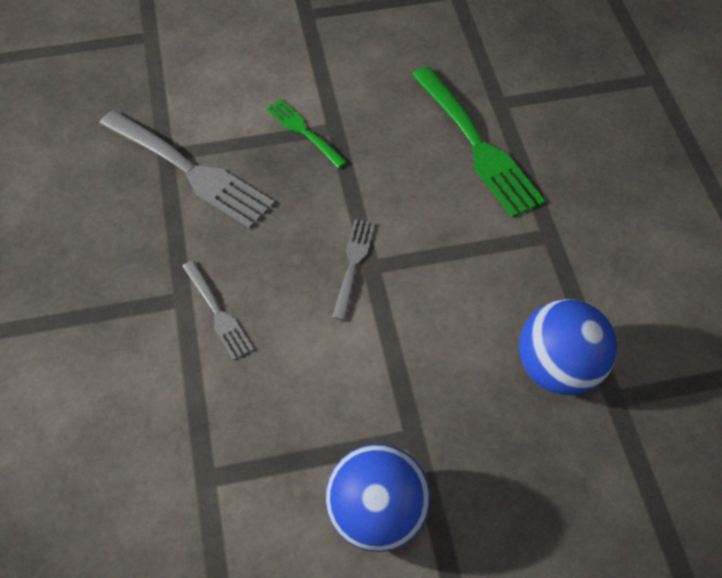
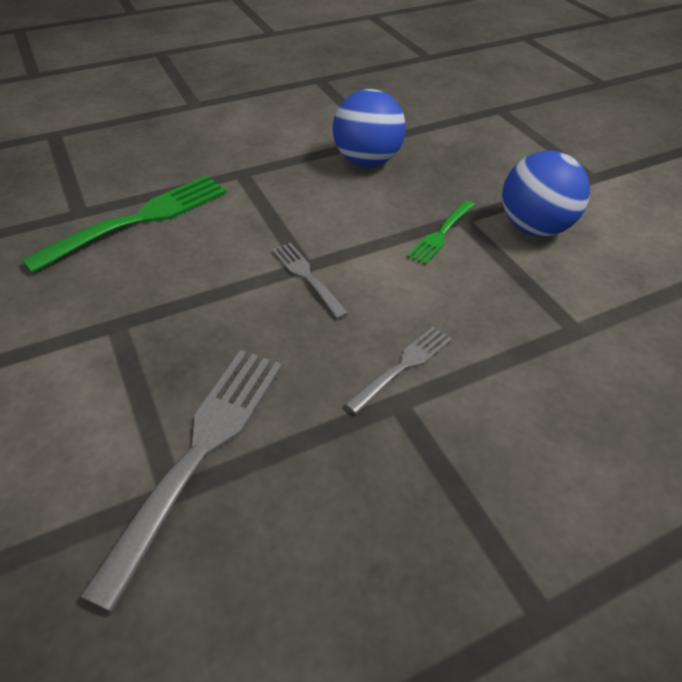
camera: 105 degrees left, 10 degrees down
(304, 132) = (123, 350): green fork -> green fork (441, 233)
(353, 265) = (308, 277): grey fork -> grey fork turned 60 degrees clockwise

